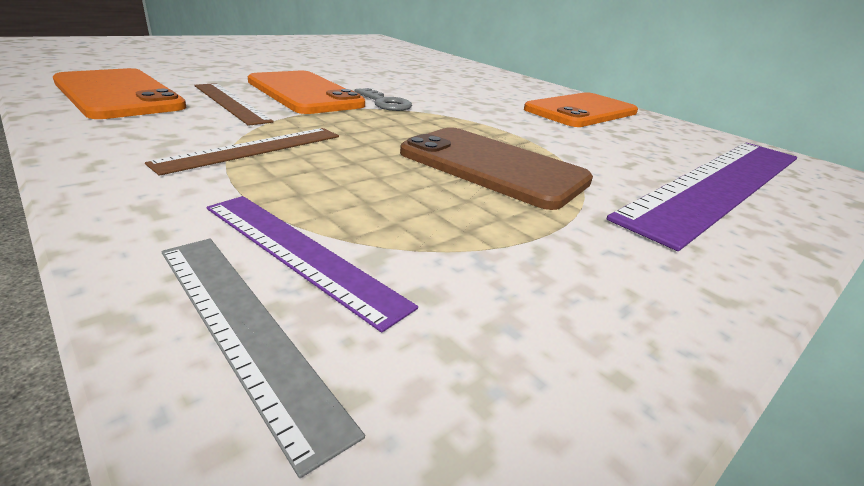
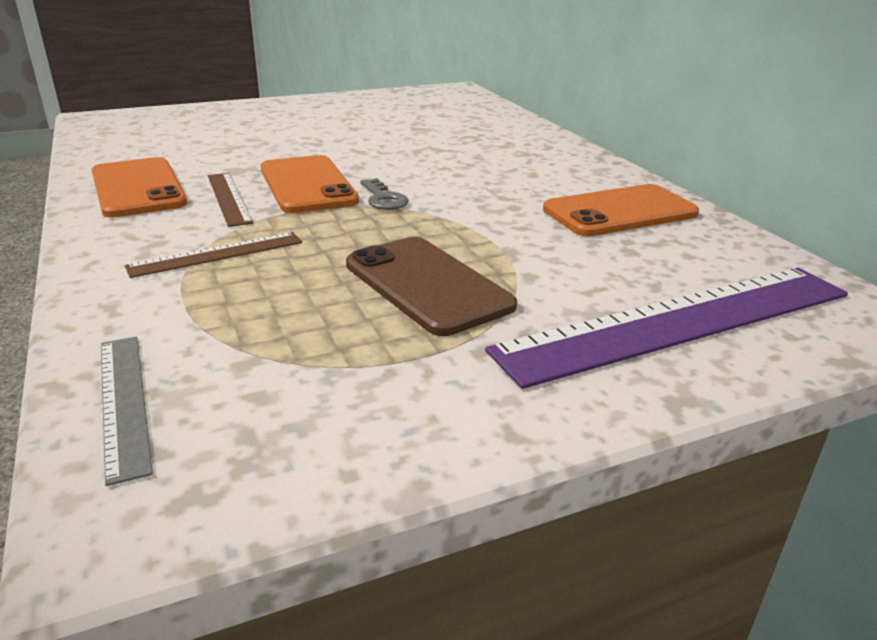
camera: 20 degrees right, 0 degrees up
(299, 252) = (192, 354): purple ruler -> none

